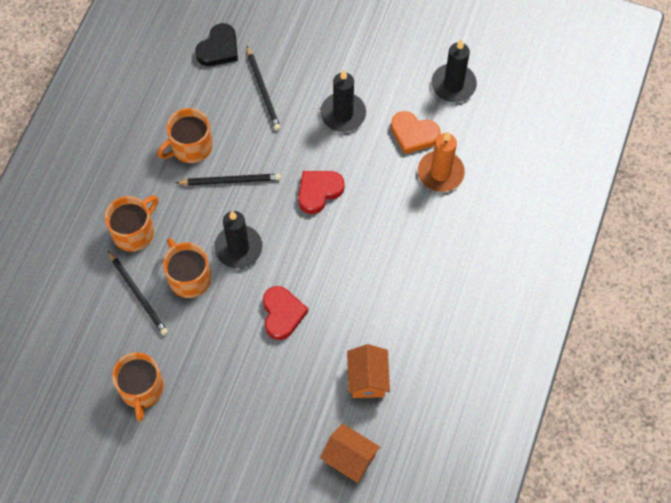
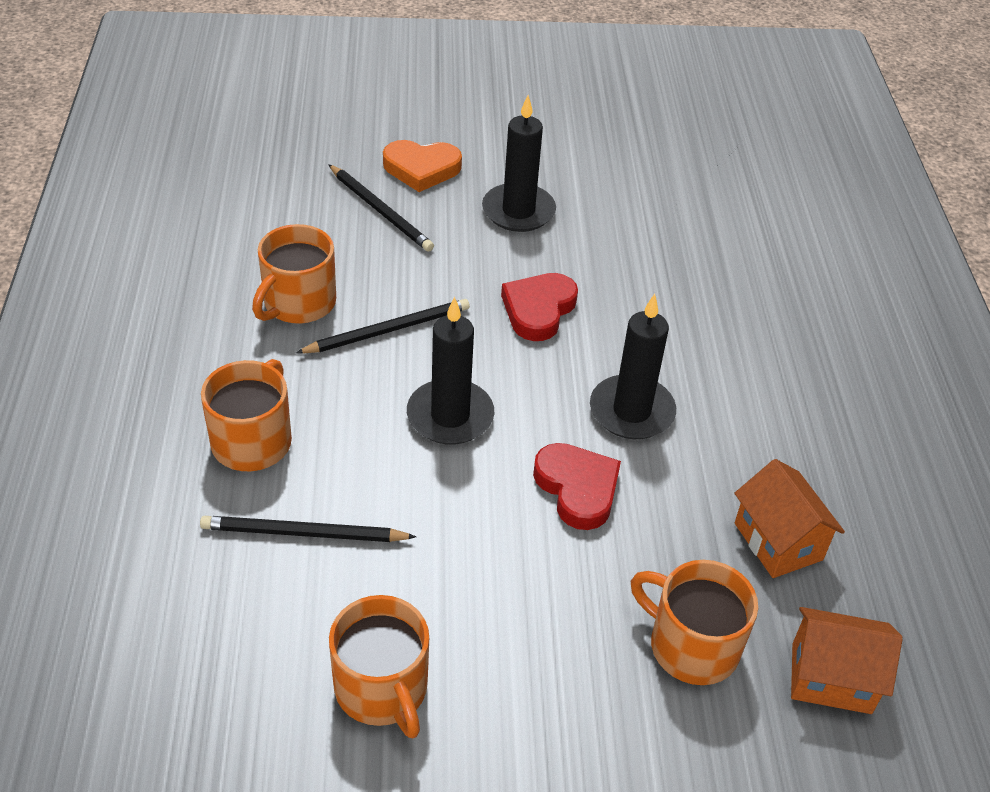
camera: 25 degrees left, 20 degrees down
(138, 294) = (303, 533): black pencil -> black pencil turned 150 degrees clockwise
(189, 277) = (385, 481): orange mug -> orange mug (691, 646)
(219, 49) = (285, 179): black heart -> none
(413, 134) = (636, 211): orange heart -> orange heart (421, 169)
(440, 173) = (704, 245): orange candle -> none
(453, 85) = (654, 147): black candle -> black candle (631, 411)

